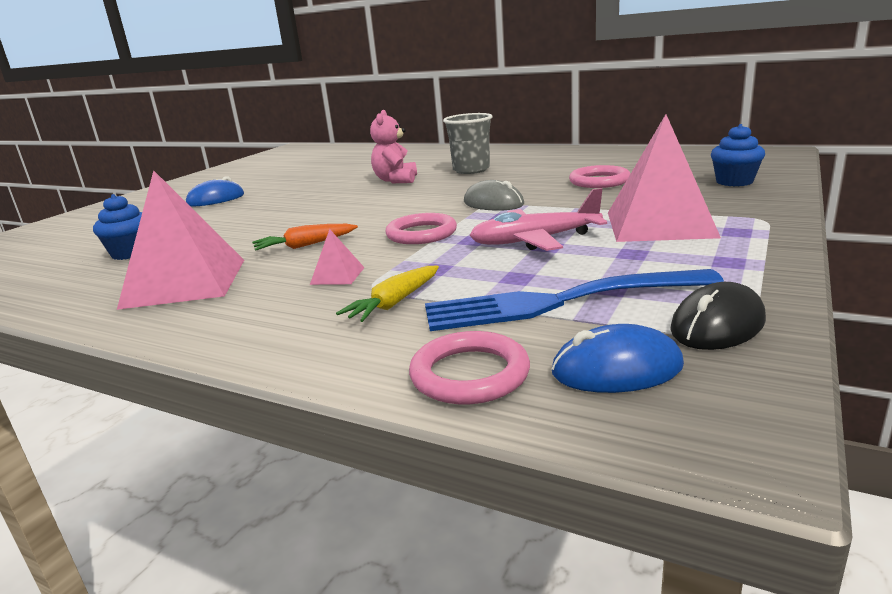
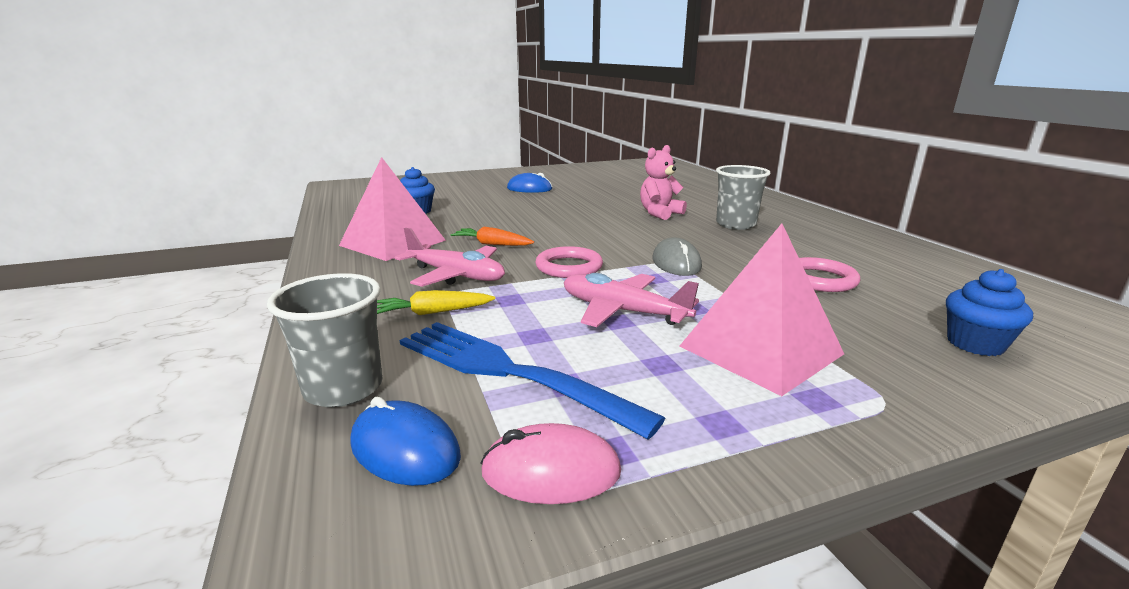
camera: 40 degrees right, 0 degrees up
(337, 275) = (456, 275): pink pyramid -> pink plane
(469, 374) = (343, 388): pink ring -> grey cup
(717, 325) = (551, 471): black mouse -> pink mouse

